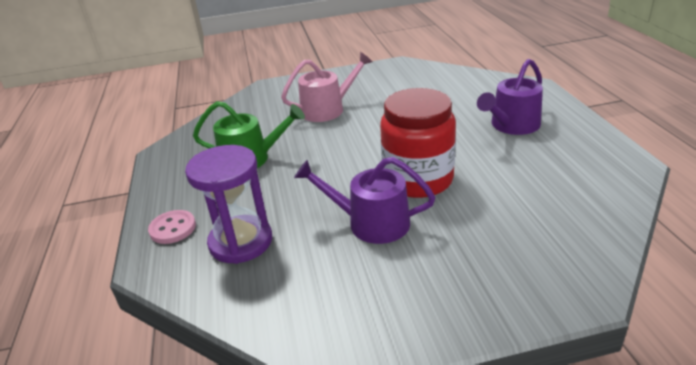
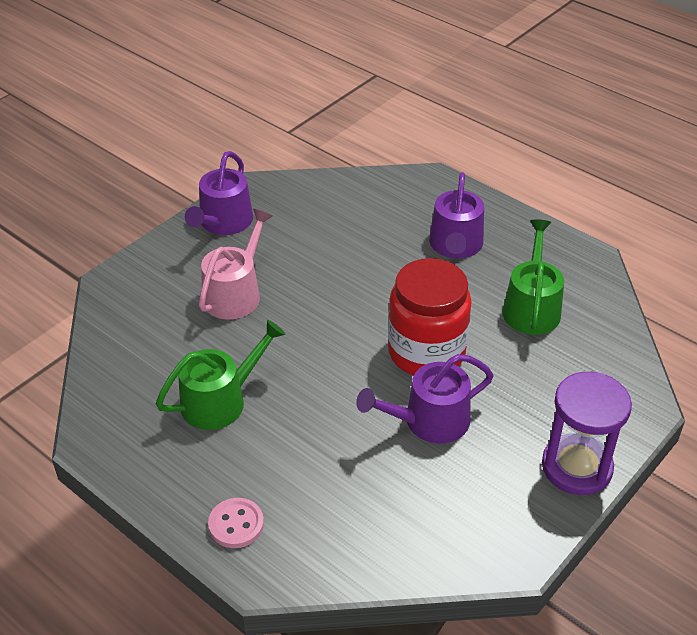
camera: 40 degrees left, 10 degrees up
(241, 242) = (327, 502): purple hourglass -> purple hourglass (576, 467)
(362, 75) = (223, 222): none -> purple watering can
(539, 180) = (531, 307): none -> green watering can

